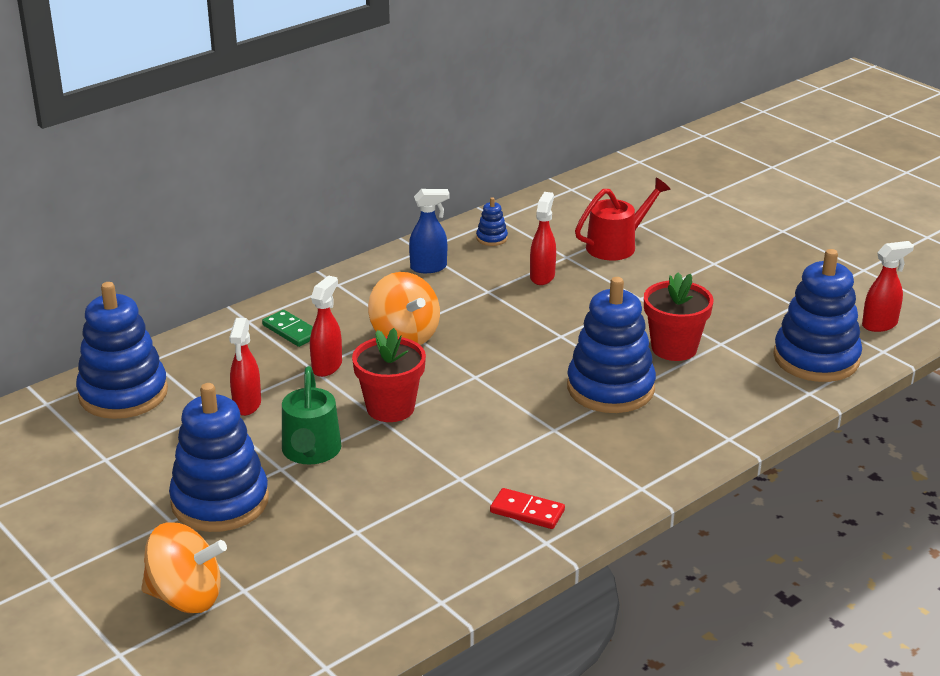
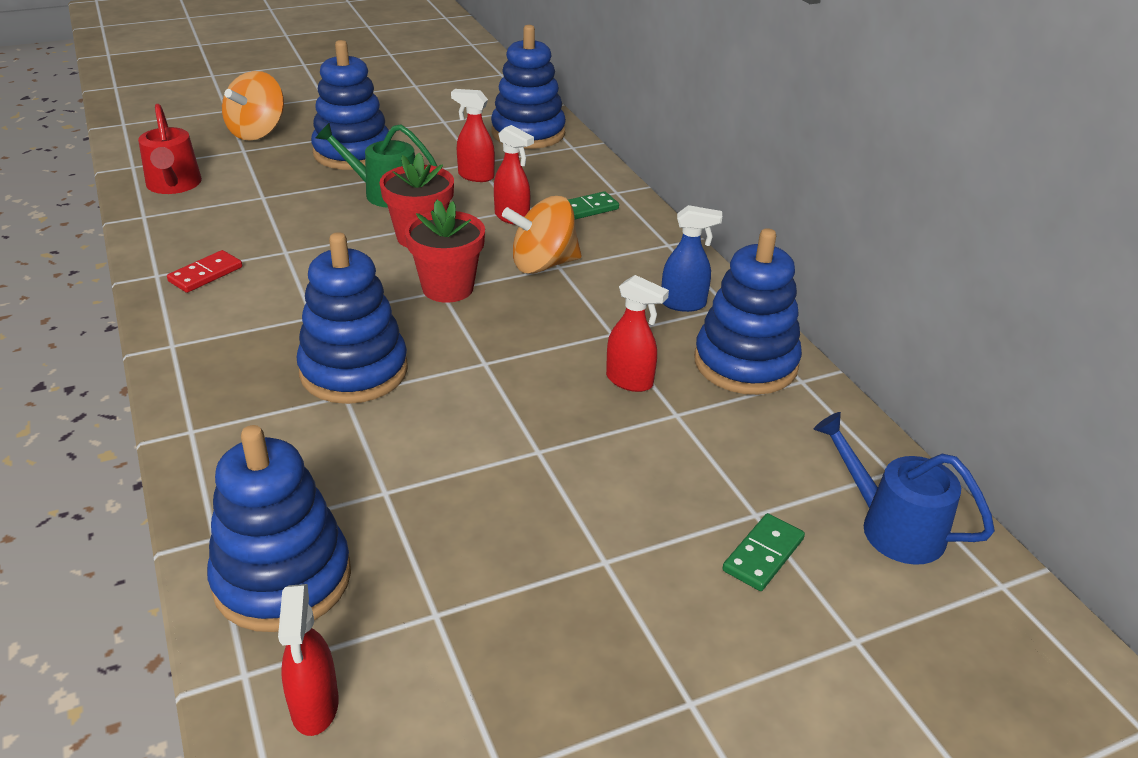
camera: 105 degrees right, 5 degrees up
(429, 267) = (684, 304): blue spray bottle -> blue spray bottle turned 90 degrees counterclockwise
(492, 238) = (745, 363): blue stacking toy -> blue stacking toy, size x2.40
(617, 245) = (693, 470): red watering can -> red watering can (174, 185)
(618, 188) = (891, 526): none -> blue watering can
(670, 220) = (763, 555): none -> green domino
(674, 348) = (401, 445): red flower pot -> red flower pot (448, 288)

